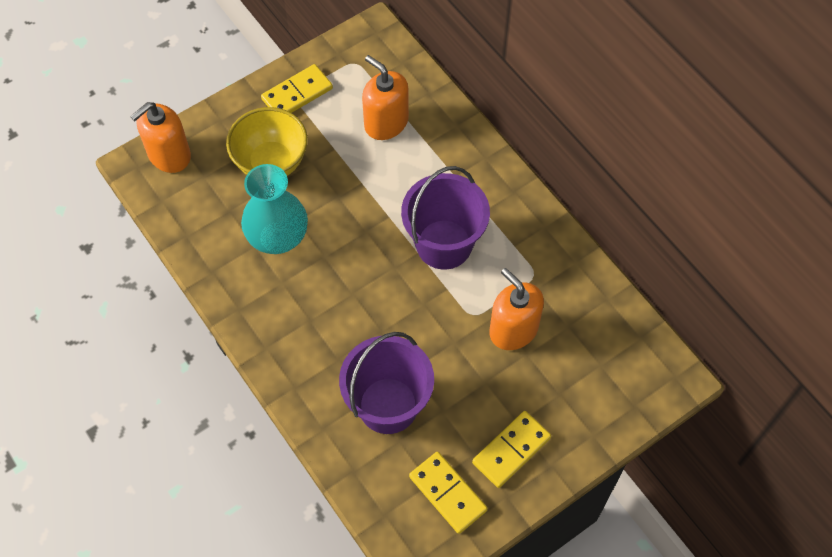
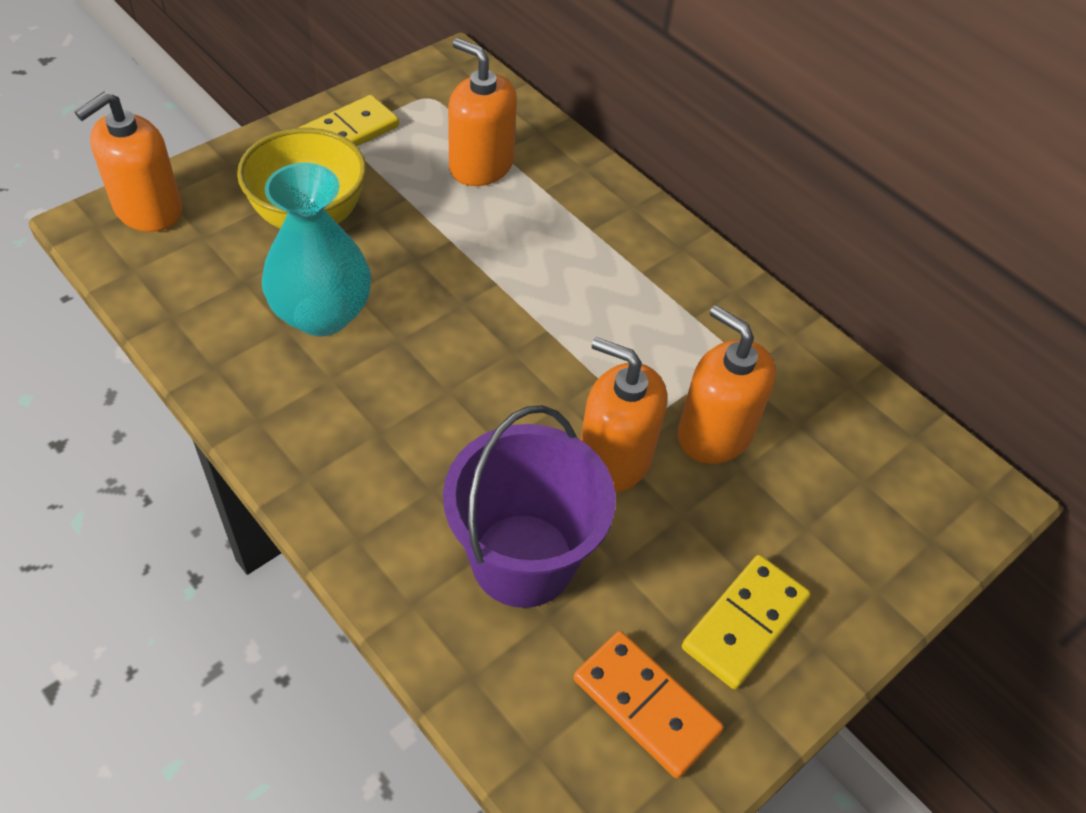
camera: 10 degrees left, 10 degrees down
(444, 244) = (586, 318): purple bucket -> none
(447, 493) = (645, 705): yellow domino -> orange domino
(449, 344) = (614, 459): none -> orange soap dispenser

